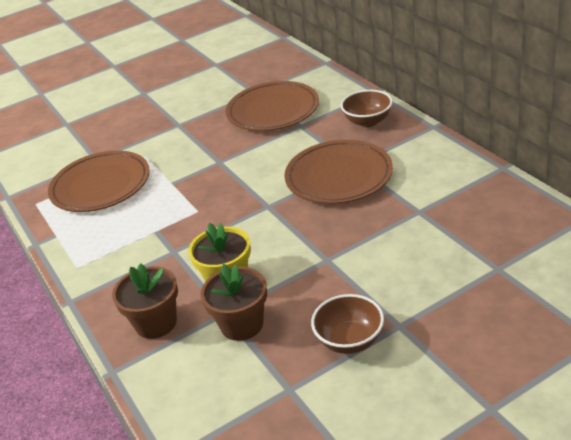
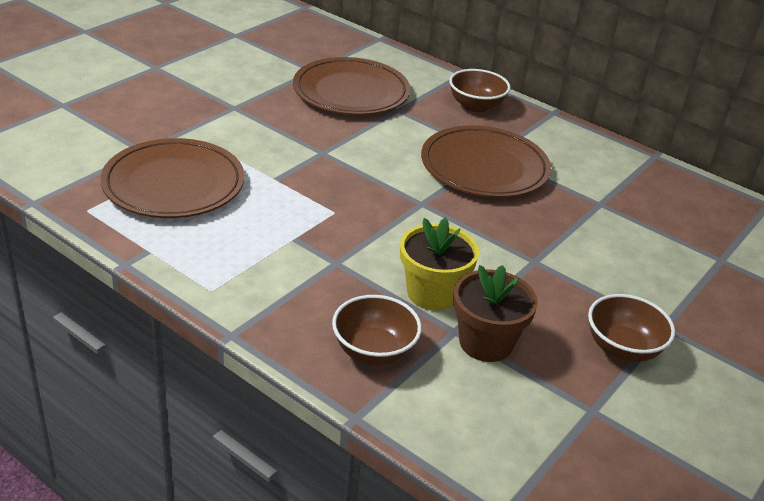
camera: 30 degrees left, 0 degrees up
(156, 323) = (374, 351): brown flower pot -> brown bowl

